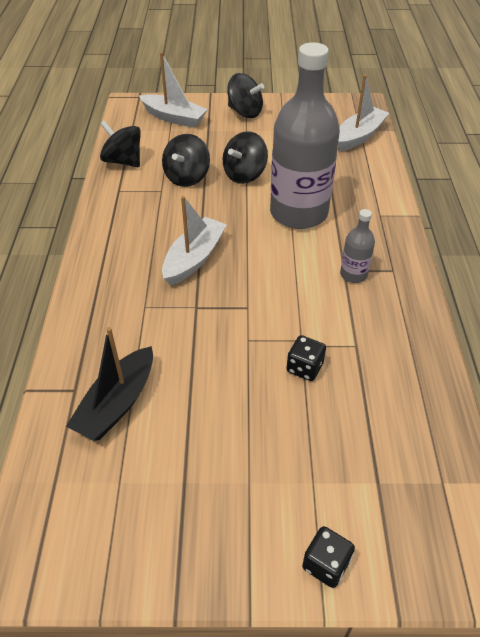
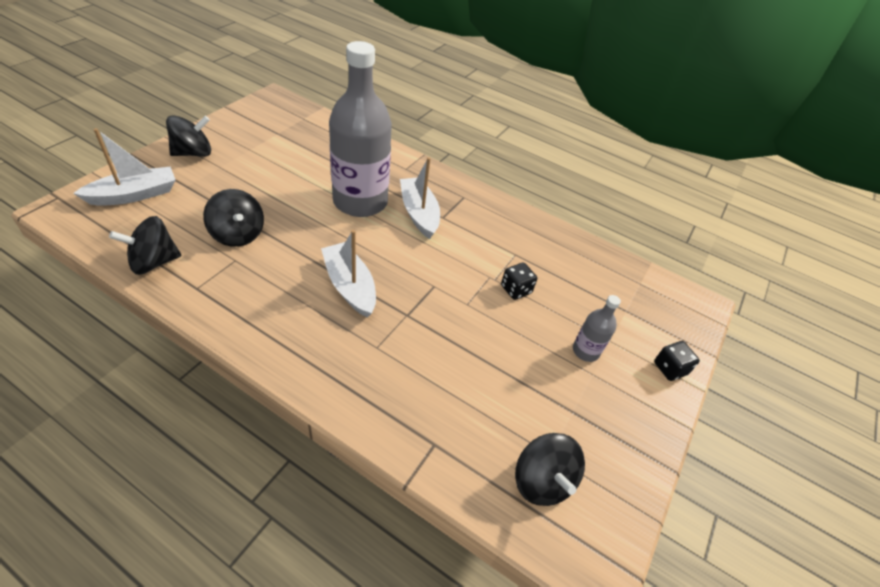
camera: 65 degrees left, 0 degrees up
(117, 403) = (472, 419): black boat -> none
(244, 175) = (279, 201): black spinning top -> black spinning top (542, 481)
(353, 274) = (451, 216): grey bottle -> grey bottle (585, 351)
(359, 136) = (309, 123): white boat -> white boat (419, 213)

